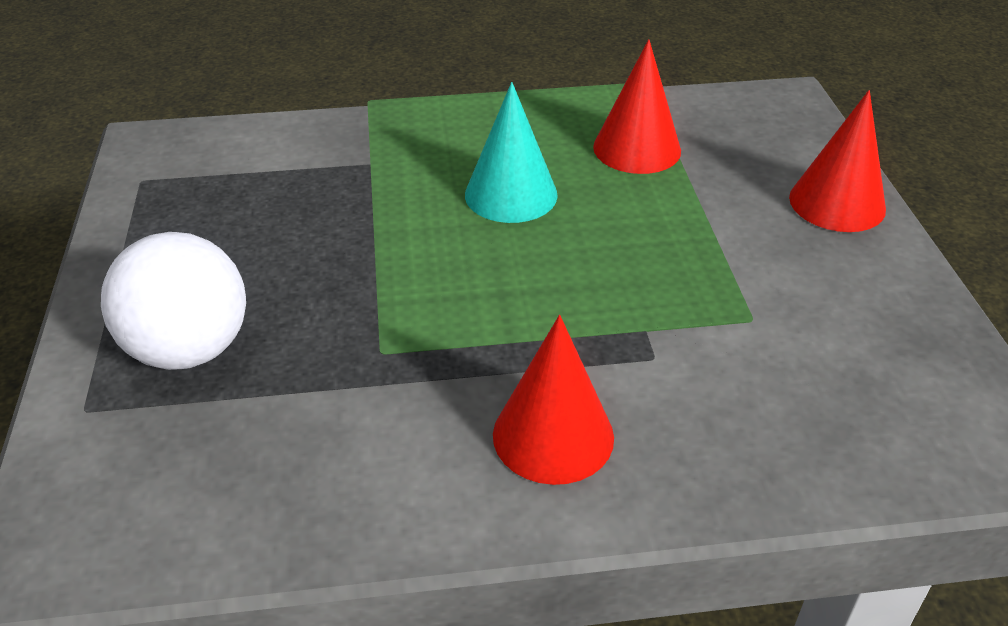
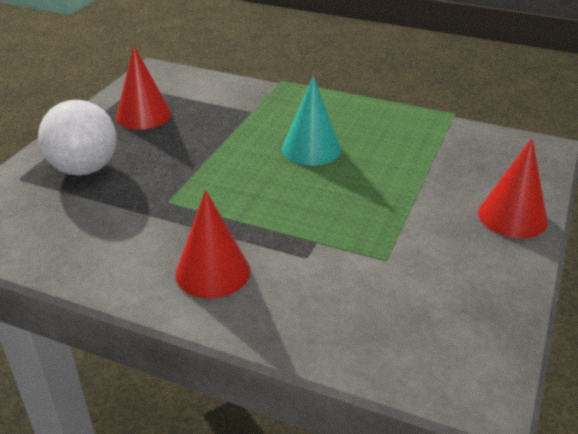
camera: 30 degrees right, 5 degrees down
(637, 148) = (411, 147): red cone -> red cone (143, 115)

